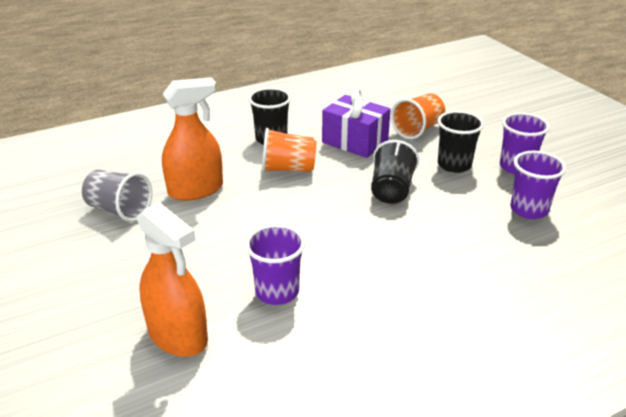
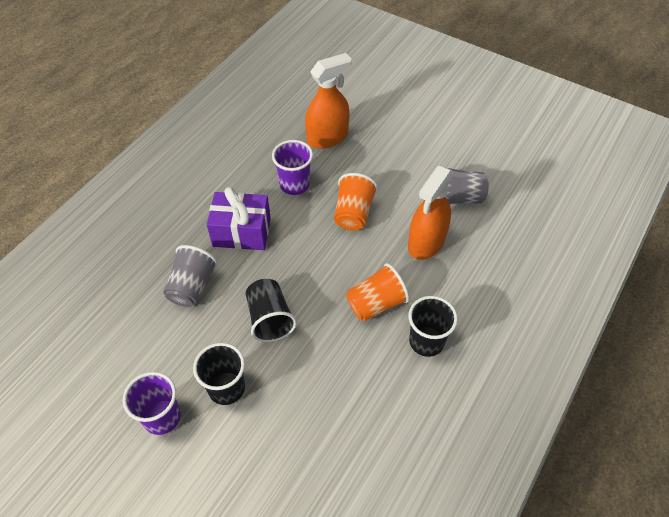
camera: 150 degrees right, 20 degrees up
(178, 335) = (327, 137): orange spray bottle -> orange spray bottle turned 135 degrees clockwise
(355, 141) = (343, 380): purple gift -> purple gift (242, 232)
(418, 129) = (289, 441): orange cup -> orange cup (353, 213)
(459, 237) = (192, 286): none -> grey cup
(529, 210) = (140, 349): purple cup -> none

